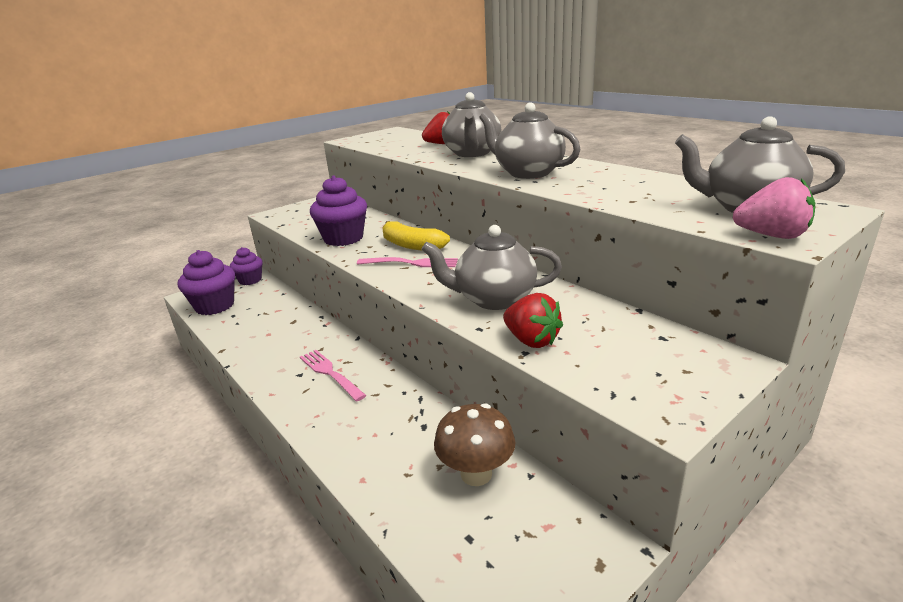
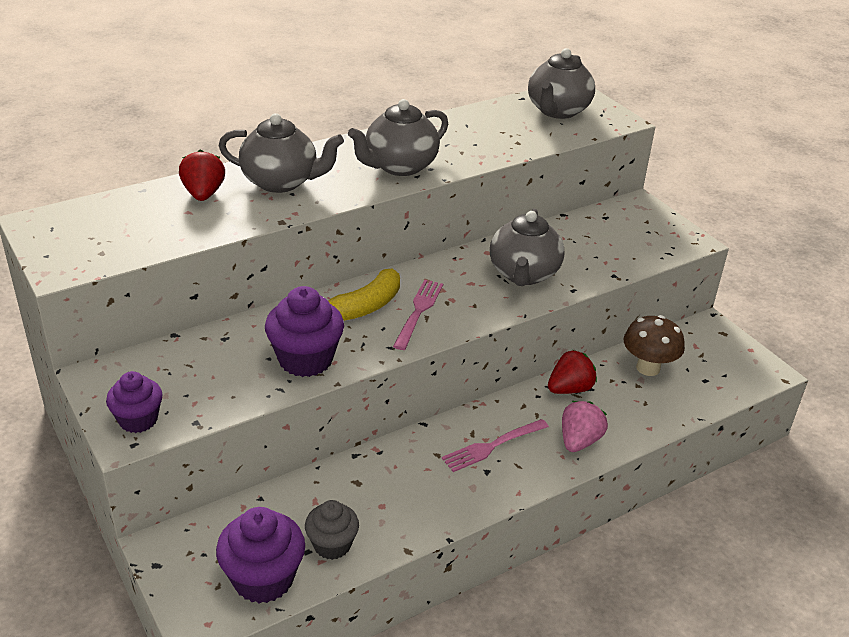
camera: 85 degrees left, 10 degrees up
(235, 322) = (332, 545): none -> grey cupcake
(250, 280) = (183, 543): purple cupcake -> purple cupcake (138, 420)
(531, 340) = (598, 269): red strawberry -> red strawberry (569, 389)
(771, 236) = (612, 122): pink strawberry -> pink strawberry (579, 441)

